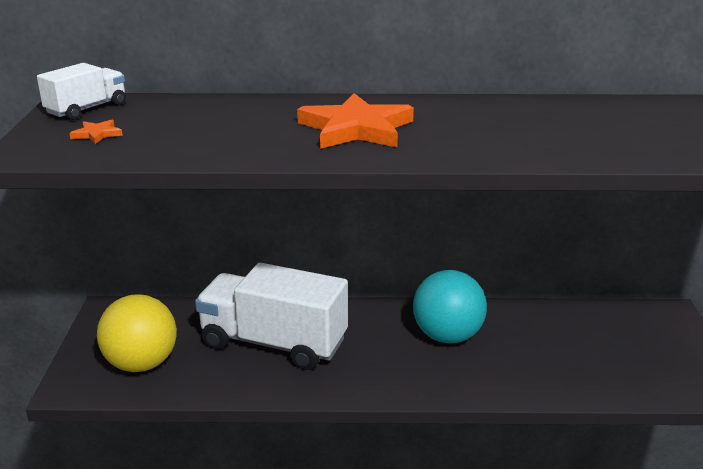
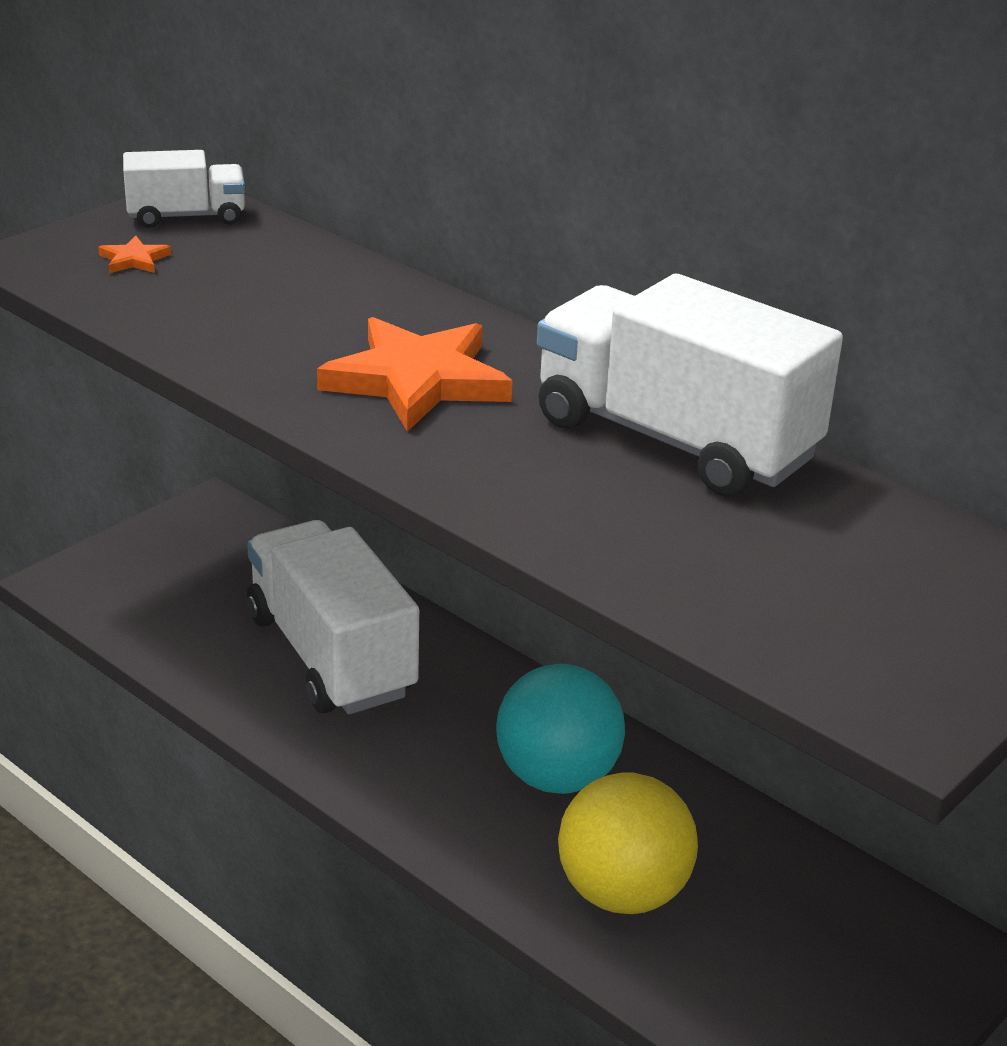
camera: 40 degrees right, 5 degrees up
(142, 364) = (160, 595): yellow ball -> yellow ball (622, 892)
(503, 110) = (674, 440): none -> white truck

